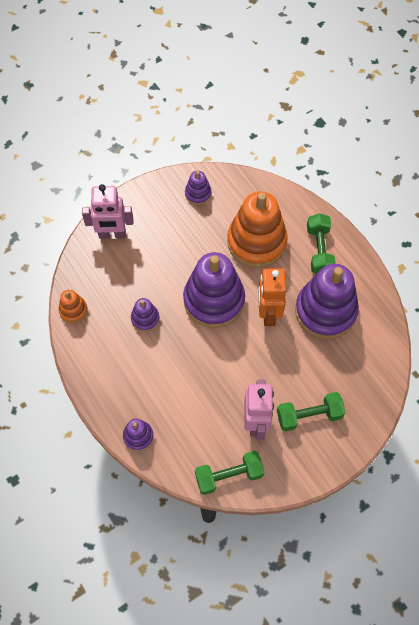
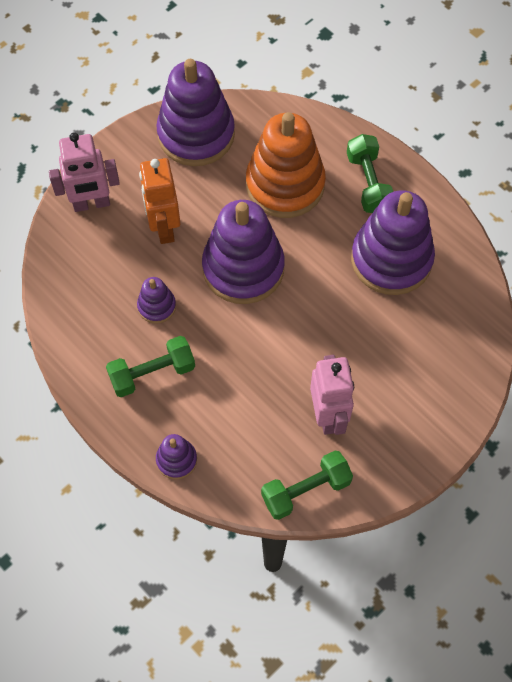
camera: 10 degrees left, 0 degrees up
(73, 310) = (58, 311): orange stacking toy -> none
(198, 194) = (196, 134): purple stacking toy -> purple stacking toy, size x2.16
(268, 313) = (317, 274): orange robot -> orange robot (164, 228)
(309, 416) = (395, 396): green dumbbell -> green dumbbell (152, 373)

